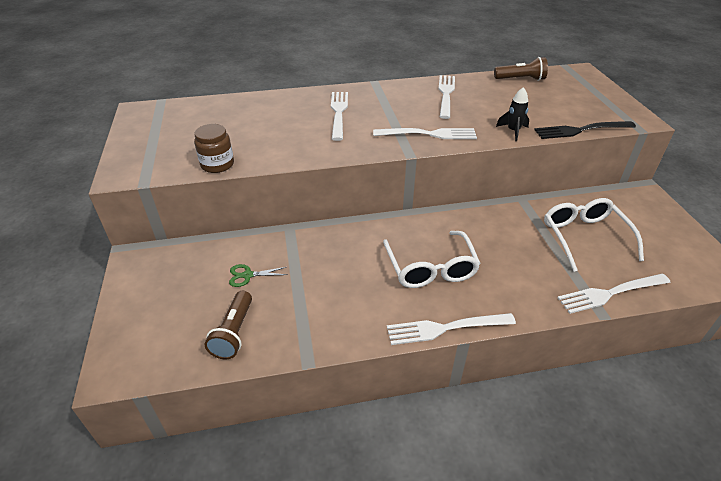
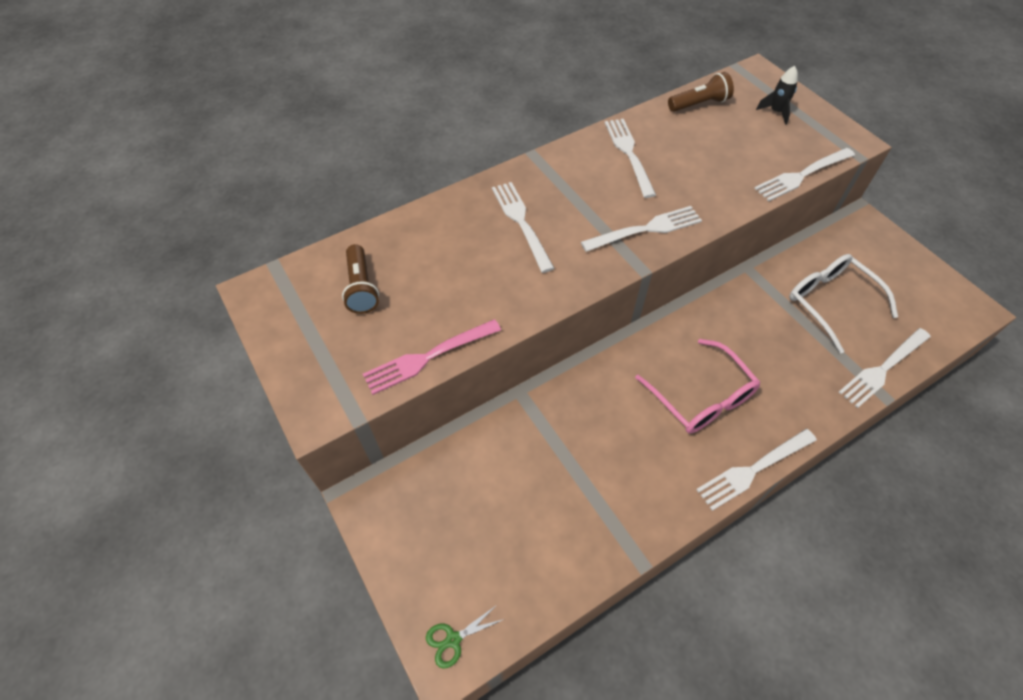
camera: 20 degrees left, 15 degrees up
(217, 164) = (428, 357): brown jar -> pink fork
(234, 333) = (545, 558): brown flashlight -> brown flashlight (361, 288)
(247, 275) = (513, 477): green scissors -> green scissors (453, 639)
(430, 268) = (701, 397): white glasses -> pink glasses
(513, 131) = (733, 197): black rocket -> black rocket (776, 112)
(581, 130) = (802, 175): black fork -> white fork

